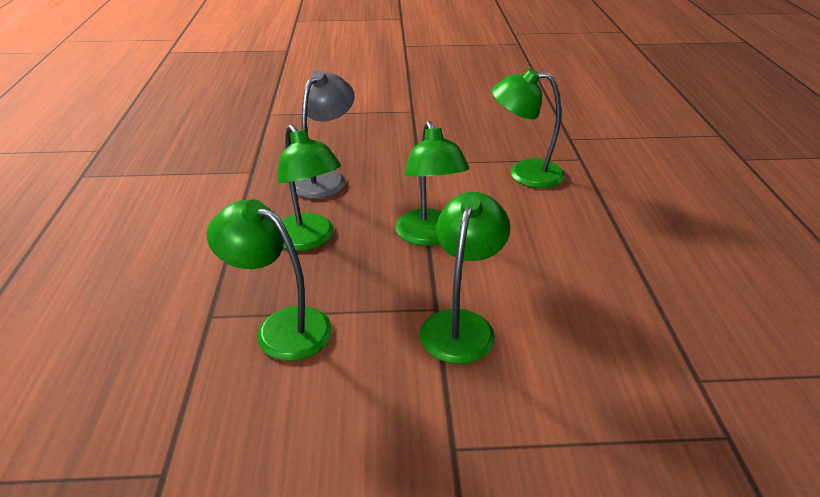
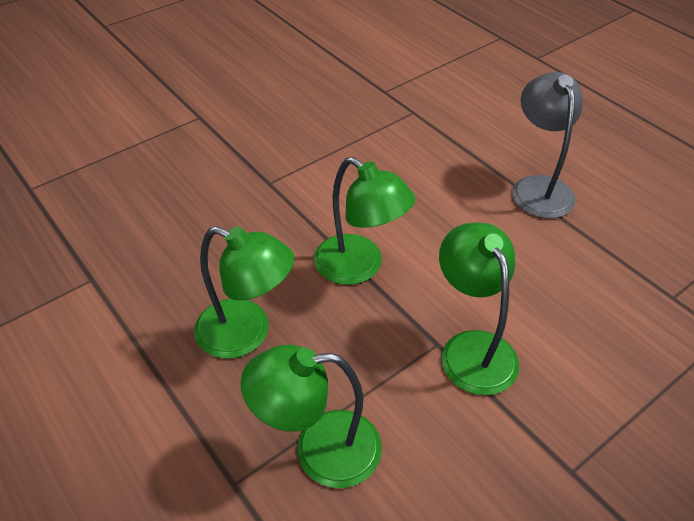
camera: 35 degrees left, 10 degrees up
(325, 178) = (188, 248): grey lamp -> grey lamp (538, 187)
(524, 173) = (380, 151): green lamp -> none

